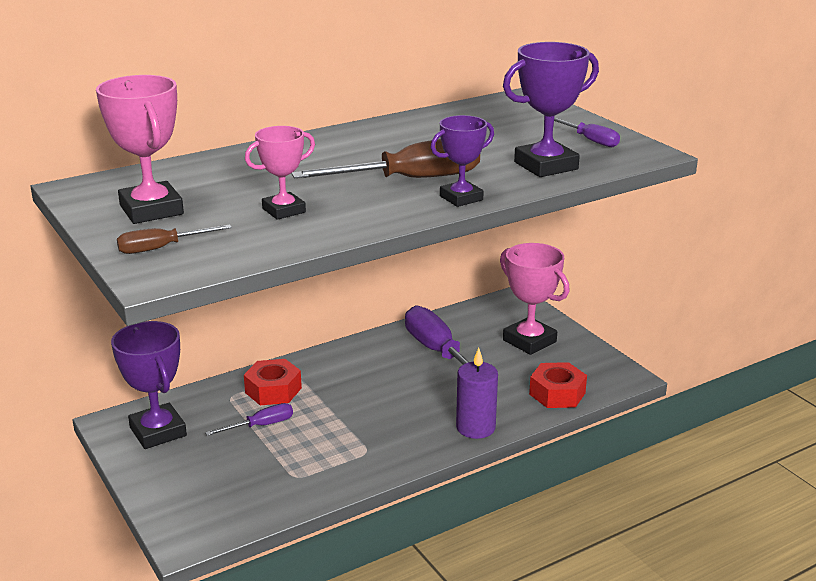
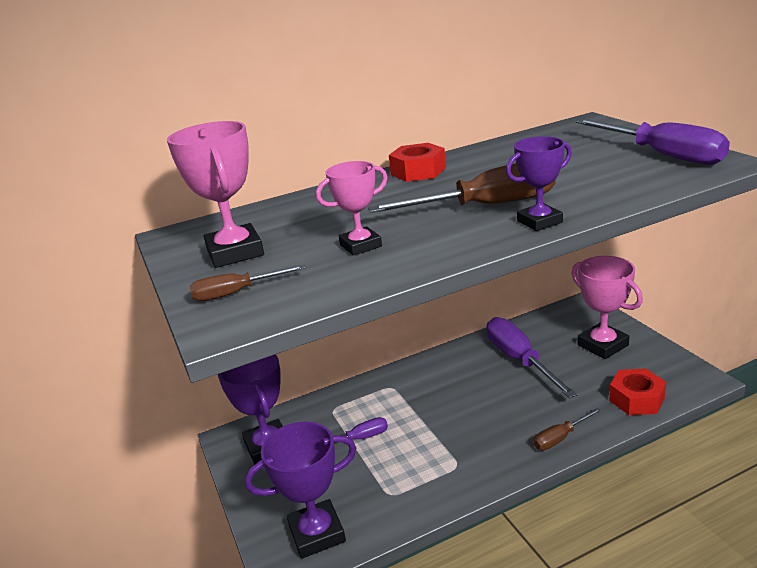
camera: 10 degrees right, 0 degrees up
(273, 390) = (371, 402): red nut -> red nut (418, 171)
(475, 427) = (560, 438): purple candle -> brown screwdriver
(546, 166) = (622, 183): purple trophy -> purple trophy (317, 533)
(589, 140) = (662, 155): purple screwdriver -> purple screwdriver, size x1.92

